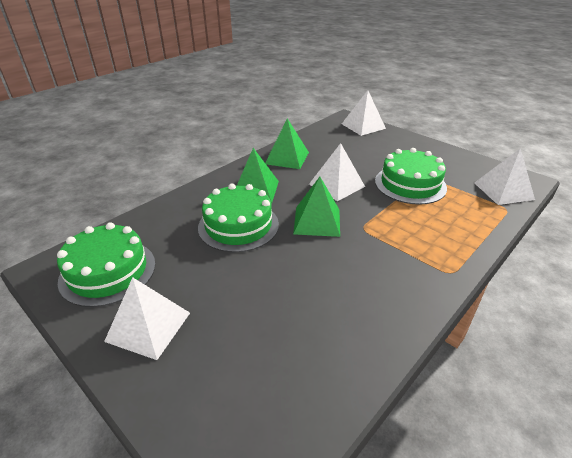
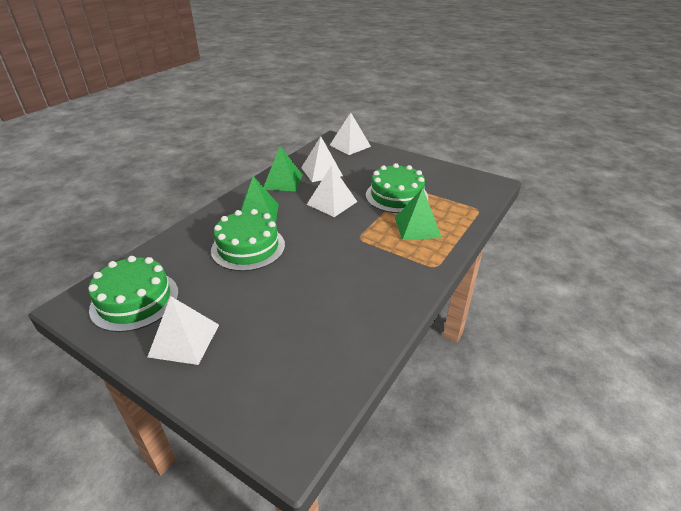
camera: 10 degrees left, 0 degrees up
(317, 221) = (318, 236): green pyramid -> green pyramid (417, 227)
(503, 191) = (475, 194): white pyramid -> white pyramid (321, 171)

